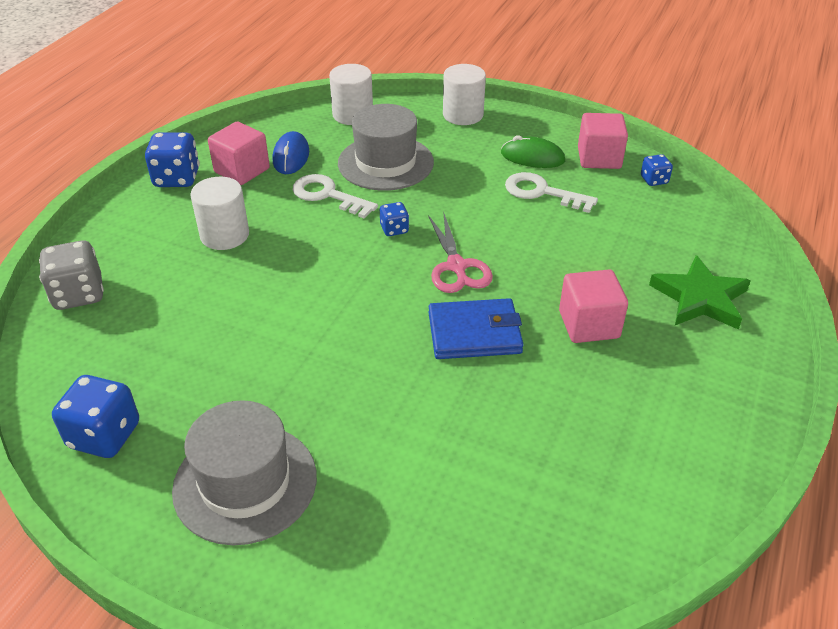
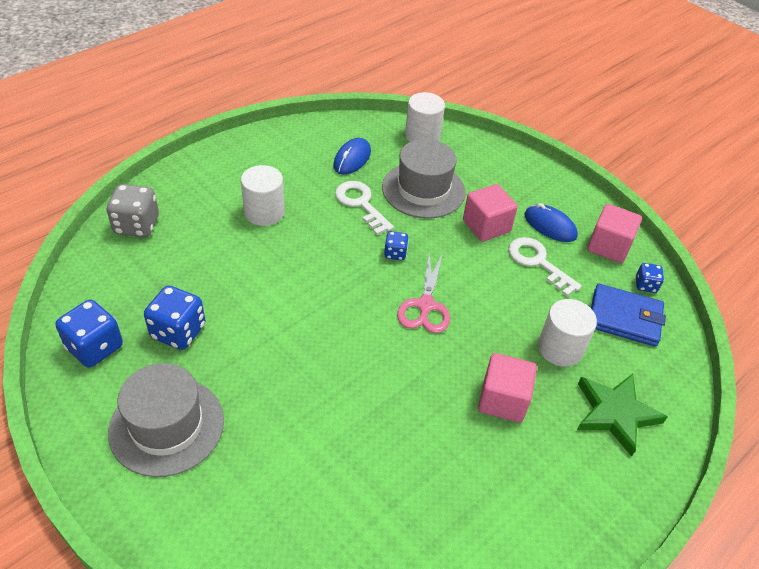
camera: 20 degrees right, 5 degrees up
(177, 178) = (256, 150): blue dice -> blue dice (178, 332)
(242, 170) = (308, 159): pink cube -> pink cube (486, 226)
(463, 115) = (514, 165): white cylinder -> white cylinder (560, 348)
(474, 333) = (404, 370): blue wallet -> blue wallet (624, 318)
(532, 157) = (550, 226): green mouse -> blue mouse

